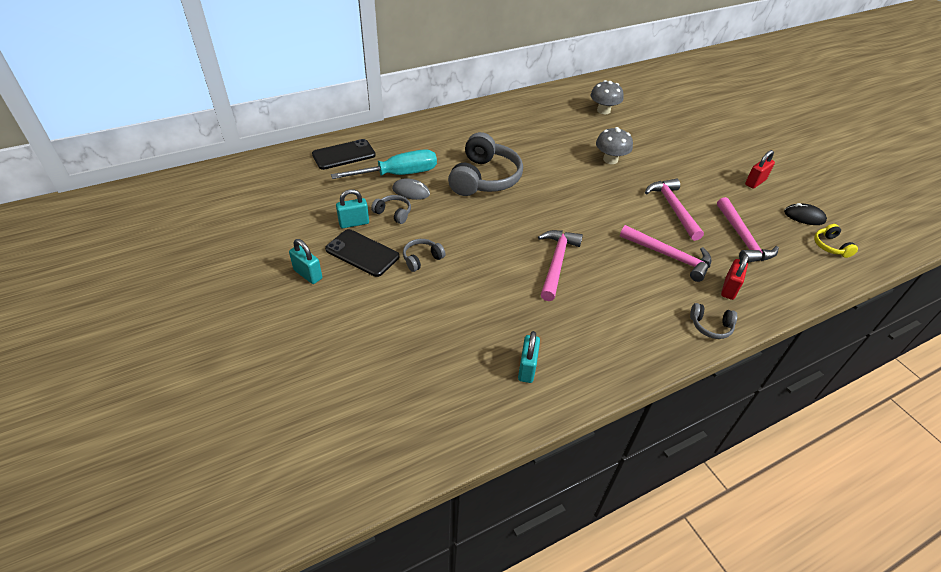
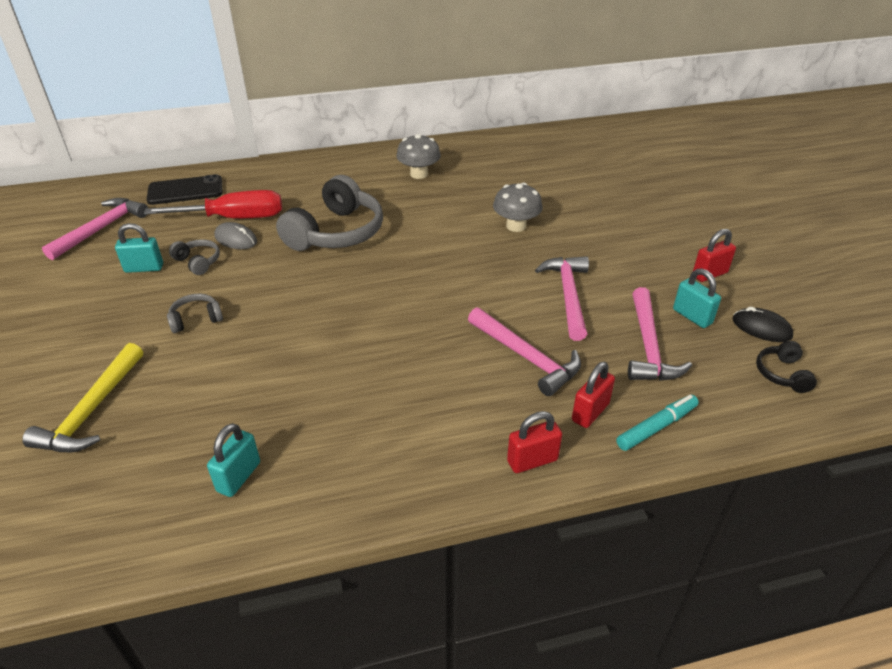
camera: 15 degrees right, 5 degrees down
(308, 274) = (50, 321): turquoise padlock -> turquoise padlock (692, 316)
(362, 253) = (130, 304): black phone -> none
(389, 338) = (92, 410): none -> yellow hammer
(398, 174) = (234, 218): turquoise screwdriver -> red screwdriver
(556, 263) = (364, 346): pink hammer -> pink hammer (101, 229)
(603, 110) = (542, 167): grey mushroom -> grey mushroom (419, 174)
(710, 326) = (532, 461): grey headphones -> red padlock
(773, 292) = (656, 427): none -> turquoise marker
(830, 246) = (782, 374): yellow headphones -> black headphones

